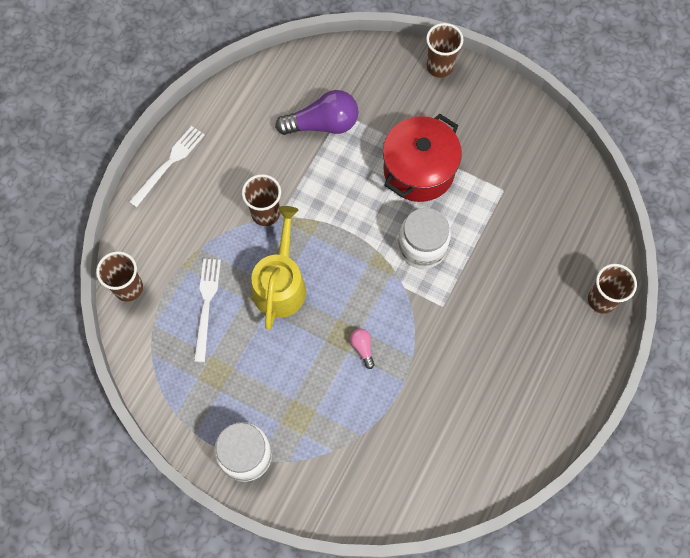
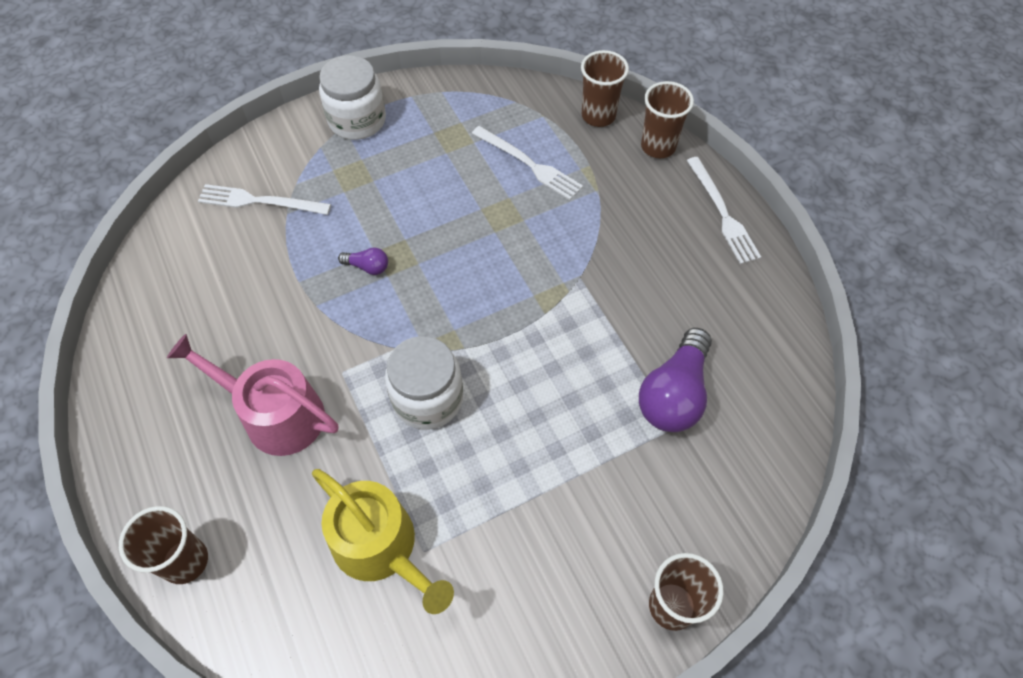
camera: 125 degrees right, 10 degrees down
(265, 213) = (594, 268): brown cup -> brown cup (658, 146)
(280, 284) = (500, 236): yellow watering can -> yellow watering can (381, 547)
(362, 348) = (367, 267): pink light bulb -> purple light bulb
(364, 463) = (259, 201): none -> white fork
(419, 170) = (529, 463): red pot -> none
(495, 322) = (275, 414): none -> pink watering can

